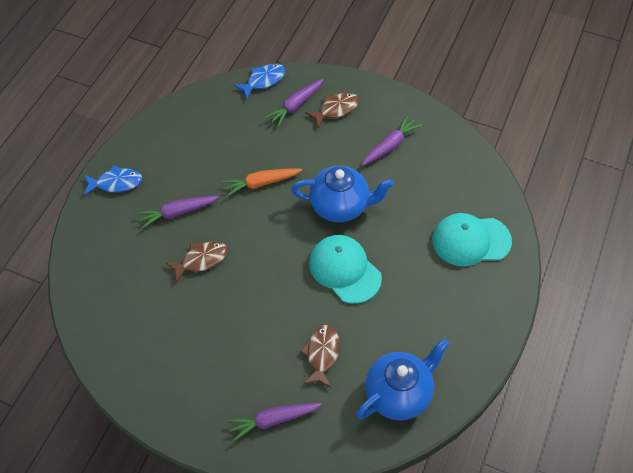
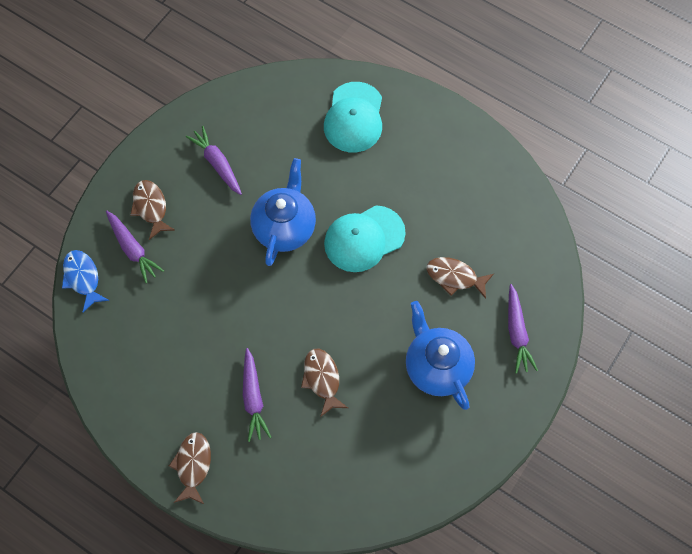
camera: 80 degrees left, 10 degrees up
(116, 183) = (193, 465): blue fish -> brown fish
(261, 183) = (235, 303): orange carrot -> none
(399, 393) = (506, 217): blue teapot -> blue teapot (436, 367)

